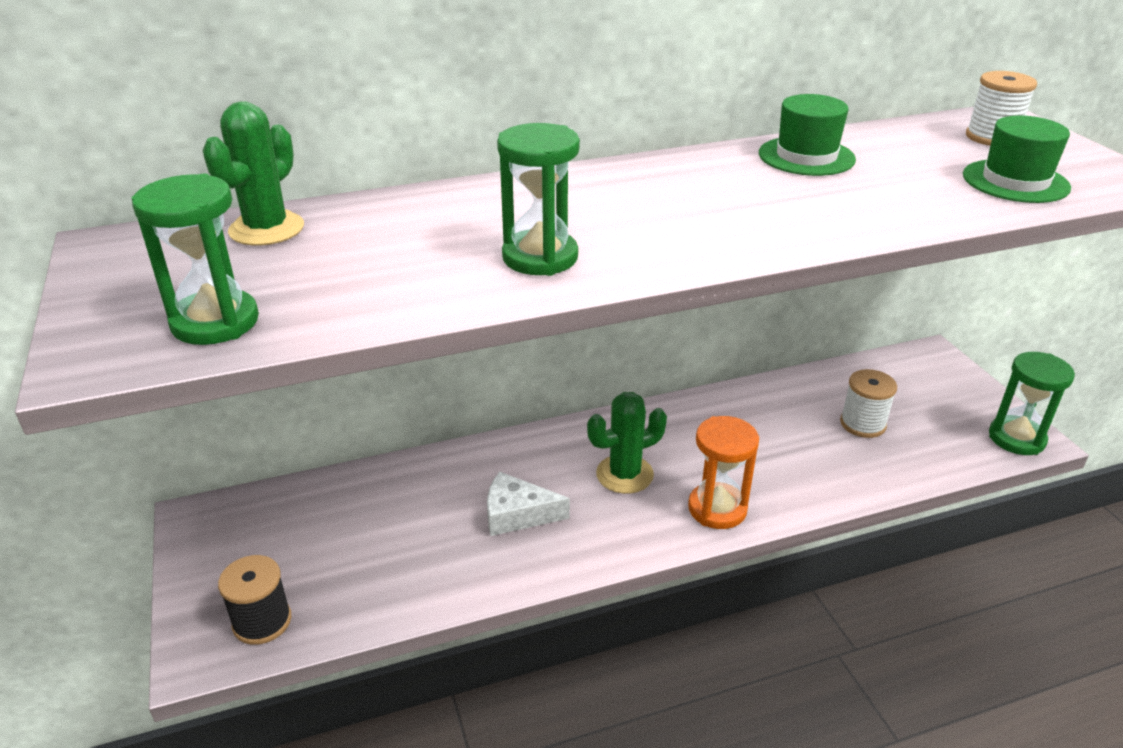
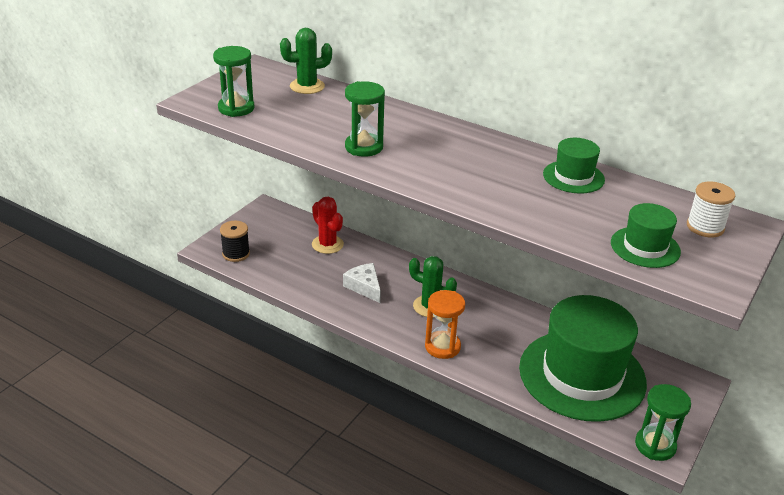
camera: 50 degrees right, 0 degrees up
(377, 499) = (327, 244): none -> red cactus
(862, 424) = (582, 375): white spool -> green hat

